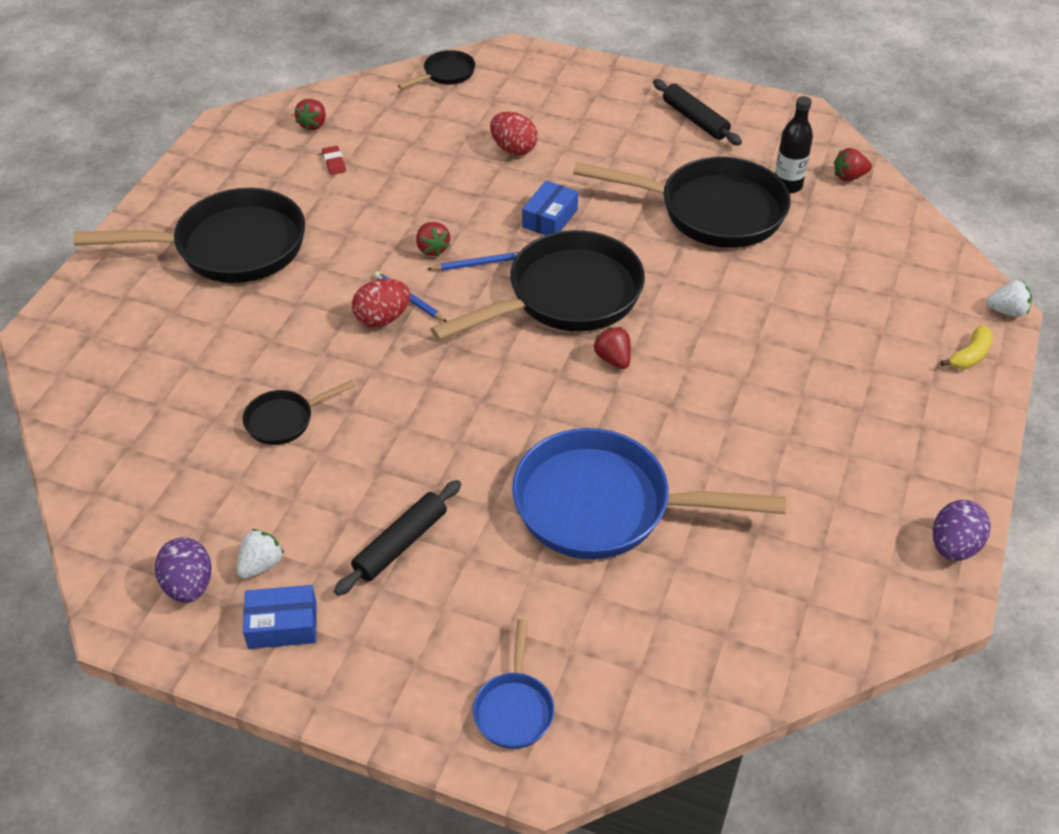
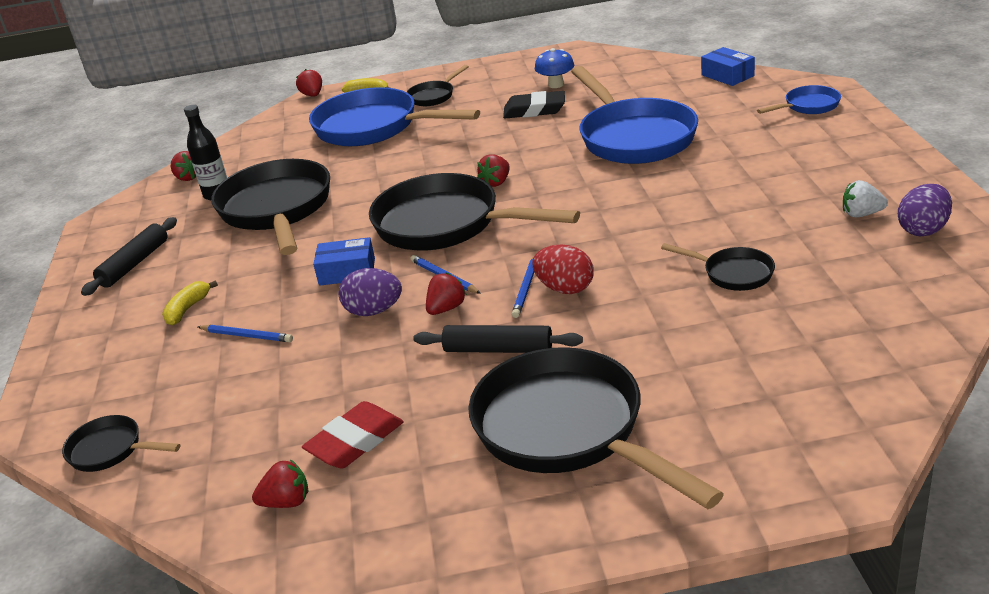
camera: 115 degrees left, 15 degrees down
(282, 625) = (885, 185): blue box -> blue box (727, 75)
(334, 163) = (355, 441): red eraser -> red eraser, size x1.94
(400, 544) = (763, 179): black rolling pin -> black rolling pin (498, 349)
(513, 149) = (246, 336): red egg -> blue pencil
(586, 131) = (187, 309): none -> yellow banana
(767, 465) = (534, 110): none -> black eraser
(830, 521) = (556, 85): none -> blue mushroom
(849, 326) = (374, 128): none -> blue pan
(901, 403) = (434, 96): none -> black pan
(953, 546) = (533, 58): purple egg -> purple egg (374, 311)
(1006, 311) = (312, 95): white strawberry -> red strawberry

